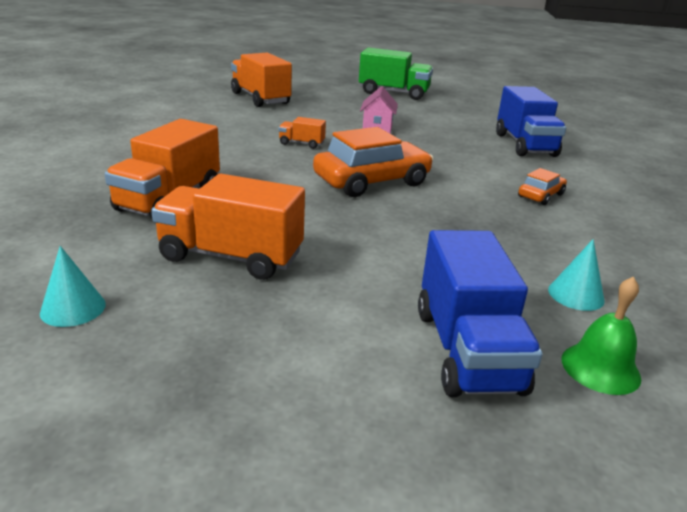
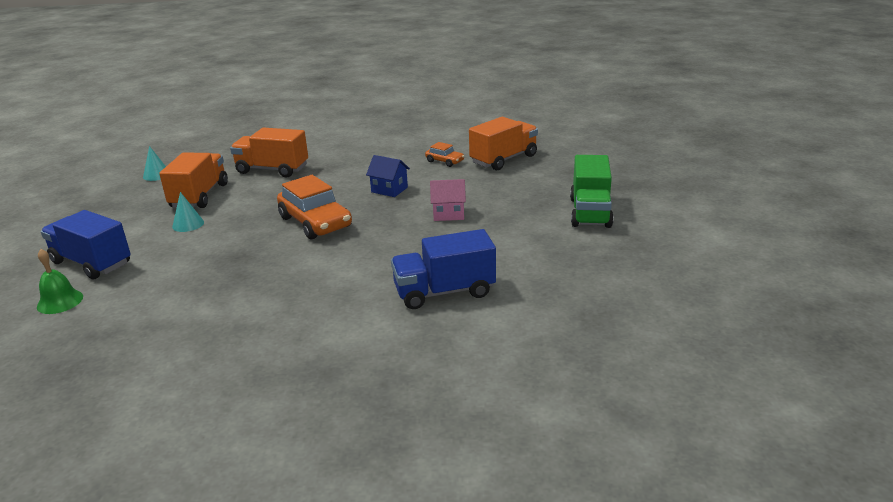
camera: 85 degrees right, 0 degrees up
(301, 143) = (389, 190): orange truck -> blue house
(467, 350) = (92, 263): blue truck -> blue truck turned 45 degrees clockwise
(540, 195) = (301, 295): orange car -> orange car (445, 161)
(576, 295) = (135, 300): turquoise cone -> turquoise cone (188, 224)

